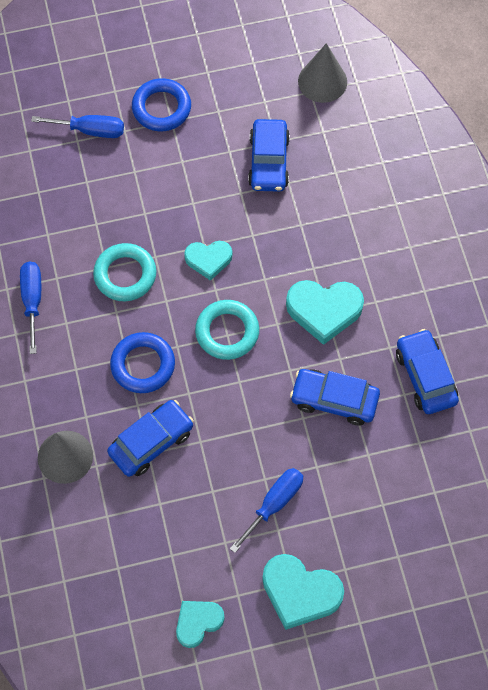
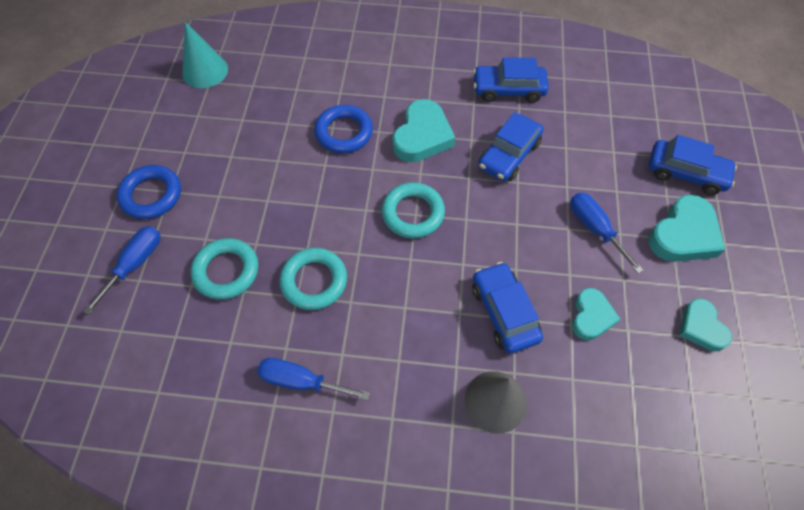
camera: 70 degrees left, 5 degrees down
(109, 202) = (226, 271): none -> turquoise ring
(143, 365) = (419, 295): blue ring -> blue ring (344, 132)
(208, 260) = (332, 205): turquoise heart -> turquoise heart (591, 316)
(269, 162) = (259, 130): blue car -> blue car (686, 173)
(322, 81) = (205, 71): grey cone -> turquoise cone

